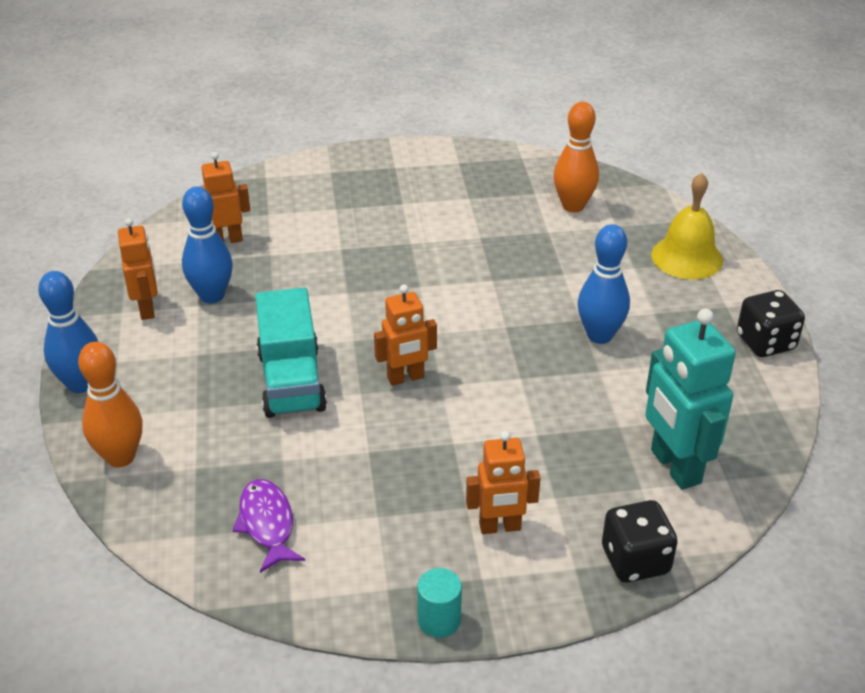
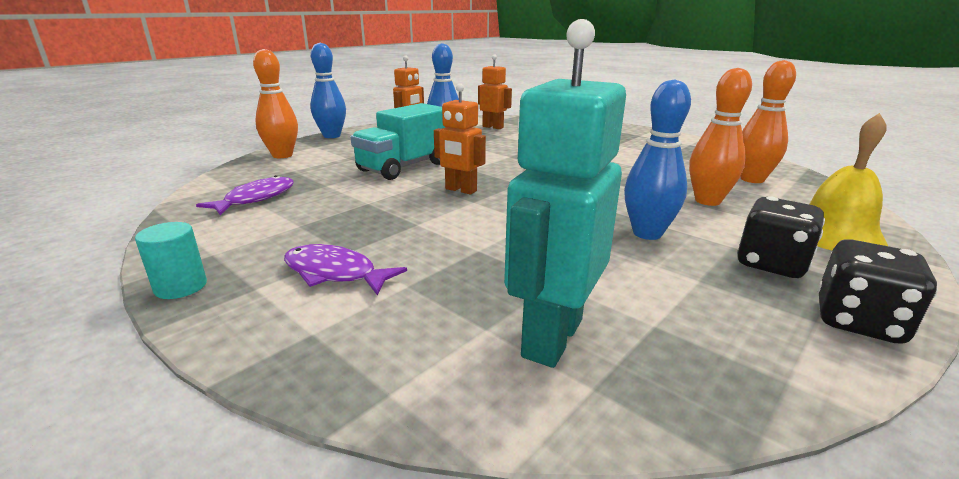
camera: 50 degrees right, 15 degrees down
(500, 527) = (335, 273): orange robot -> purple fish
(583, 263) = (707, 201): none -> orange bowling pin
(635, 560) = (360, 369): black dice -> black dice (771, 264)

